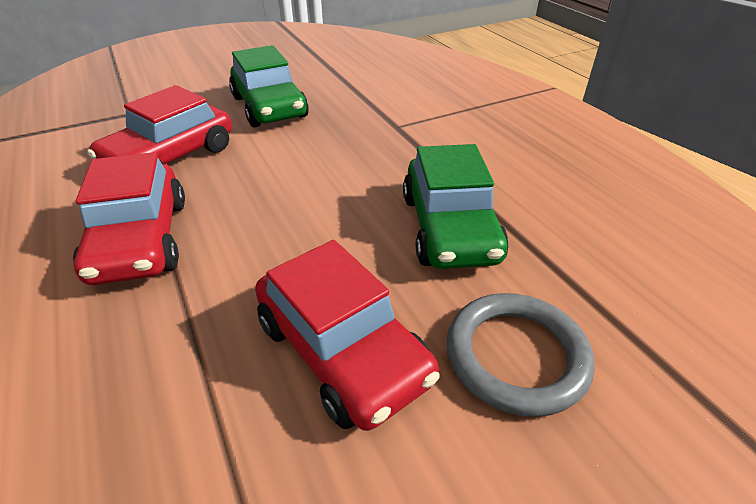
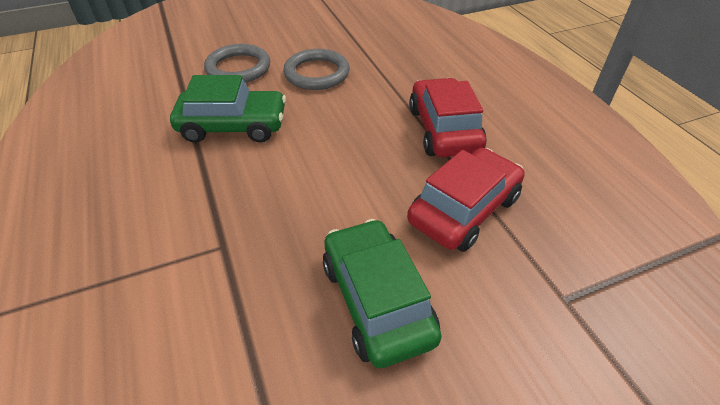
camera: 175 degrees left, 5 degrees up
(342, 351) = (316, 73): red car -> grey ring
(449, 228) = (233, 126): green car -> green car turned 90 degrees clockwise

